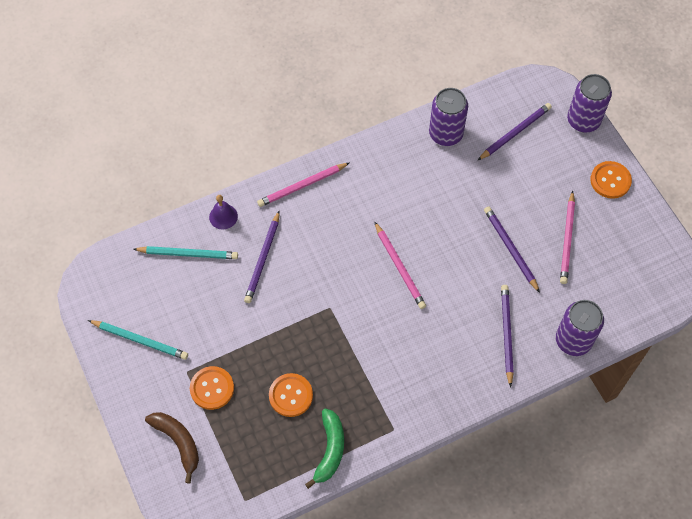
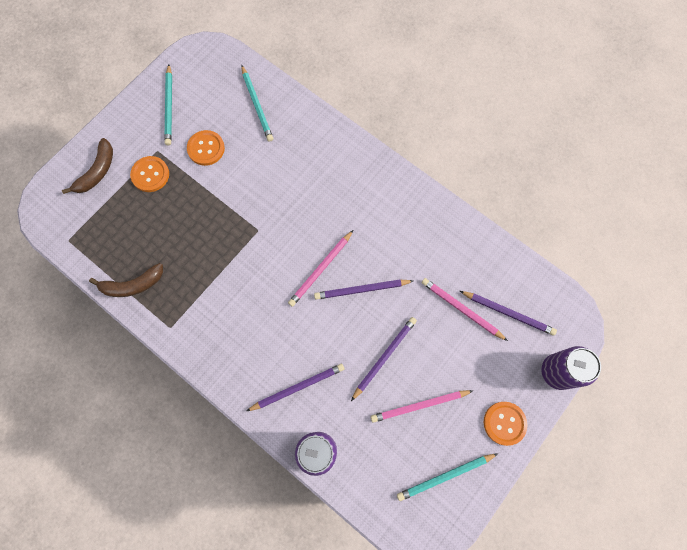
camera: 65 degrees right, 10 degrees up
(223, 216) = (302, 114): purple bell -> none
(263, 259) = (278, 160): purple pencil -> purple pencil (362, 290)
(291, 395) = (167, 235): orange button -> orange button (206, 148)
(302, 186) = (359, 160): pink pencil -> pink pencil (461, 309)
(330, 450) = (132, 285): green banana -> brown banana
(445, 134) = (473, 253): purple can -> none
(637, 246) = (445, 476): none -> turquoise pencil

